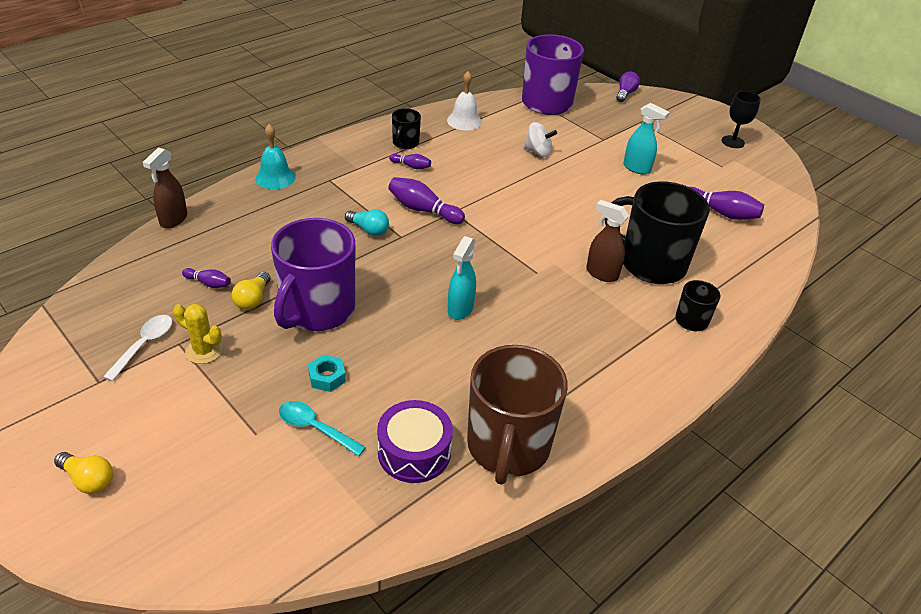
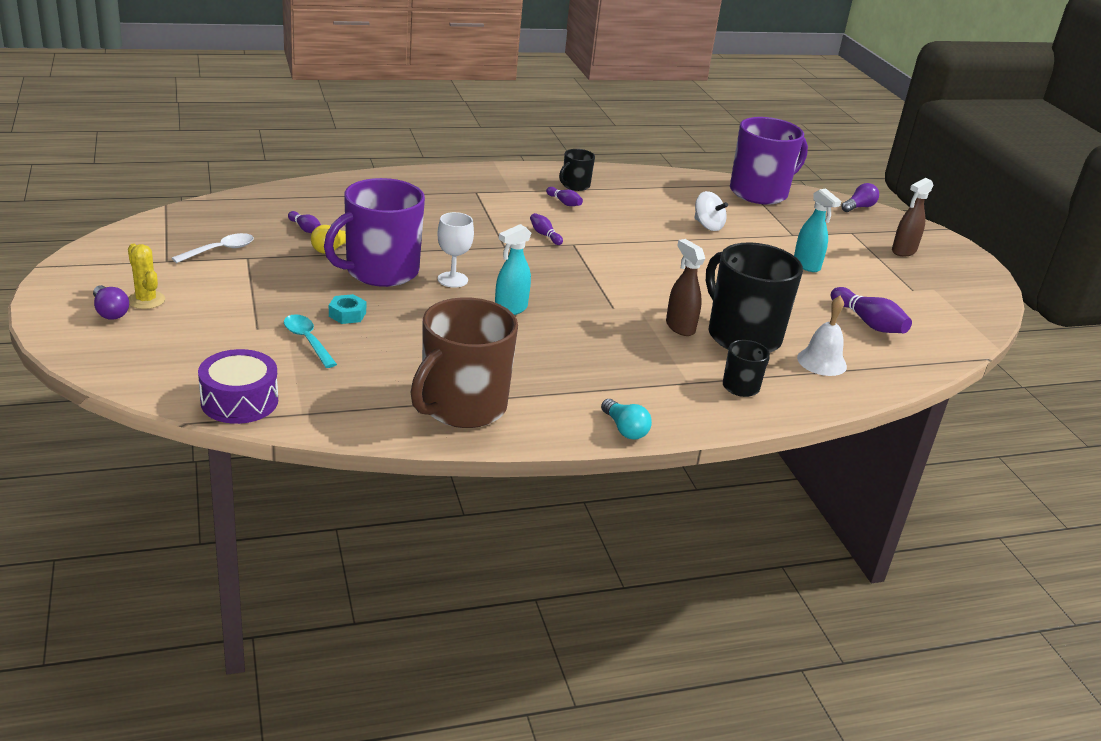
camera: 25 degrees right, 10 degrees down
(88, 480) = (110, 312): yellow light bulb -> purple light bulb
(173, 220) = (314, 182): brown spray bottle -> brown spray bottle (903, 251)
(203, 351) = (262, 268): yellow cactus -> yellow cactus (146, 300)
(275, 177) = (427, 178): turquoise bell -> none
(368, 230) = (478, 234): turquoise light bulb -> turquoise light bulb (625, 429)
(387, 294) = (452, 280): none -> white goblet
(414, 452) = (375, 382): purple drum -> purple drum (239, 401)
(423, 210) = (545, 235): purple bowling pin -> purple bowling pin, size x0.56
(464, 121) = (652, 184): white bell -> white bell (822, 362)
(732, 142) = (949, 275): black goblet -> none

